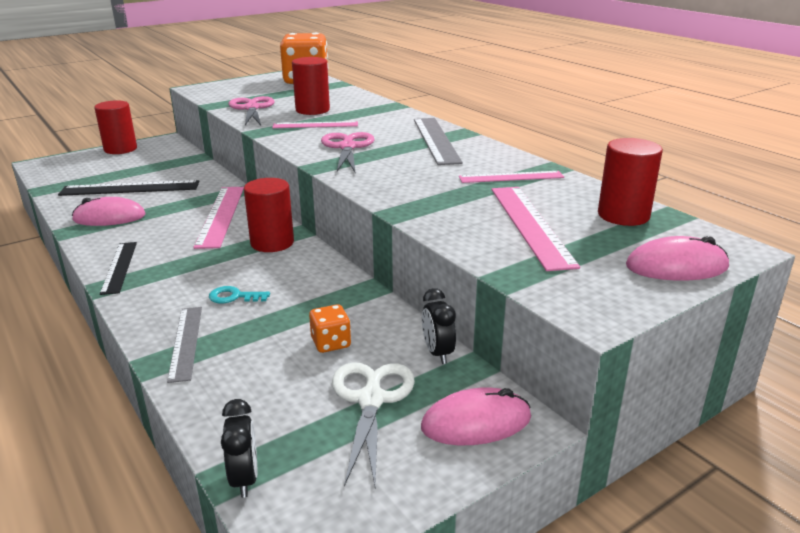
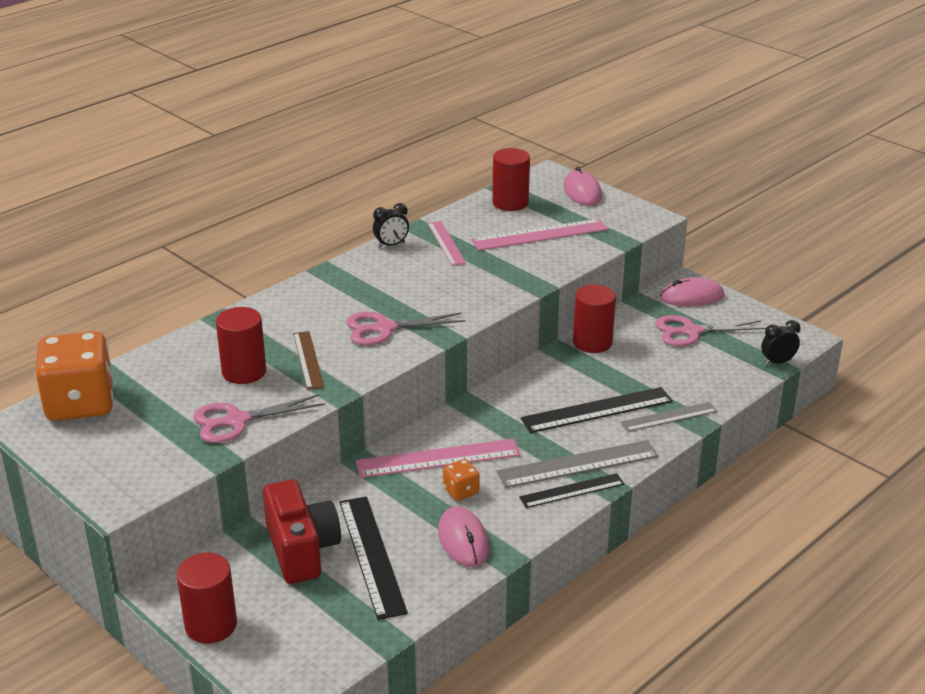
camera: 100 degrees left, 5 degrees up
(160, 170) = (301, 550): none -> red camera
(234, 297) = (597, 410): turquoise key -> black ruler
(272, 243) = (493, 411): red cylinder -> red cylinder (592, 342)
(315, 125) = (308, 360): pink ruler -> brown ruler
(331, 343) = (639, 354): orange dice -> orange dice (461, 491)
(371, 400) = (691, 331): white scissors -> pink scissors
(436, 140) = (352, 282): grey ruler -> grey ruler (578, 464)
(437, 353) = (631, 313): black clock -> black clock (391, 245)
(476, 422) = (692, 297): pink mouse -> pink mouse turned 75 degrees counterclockwise

